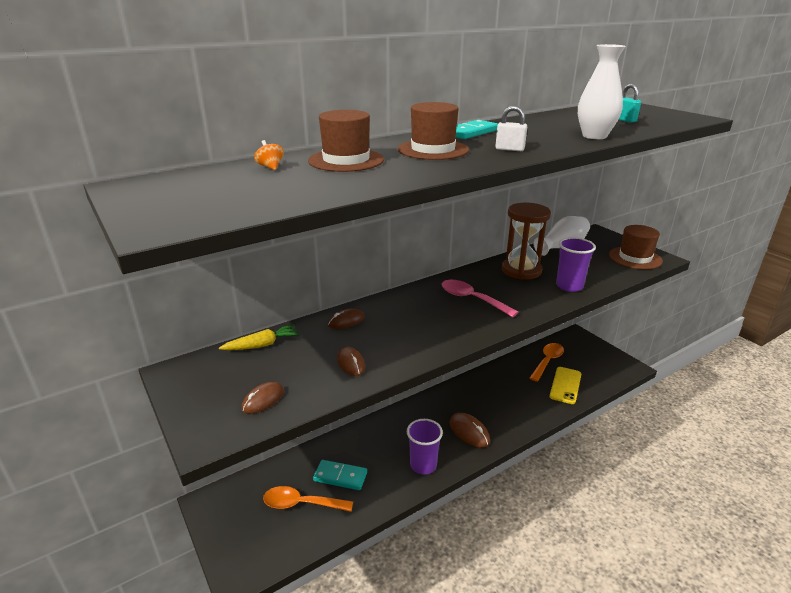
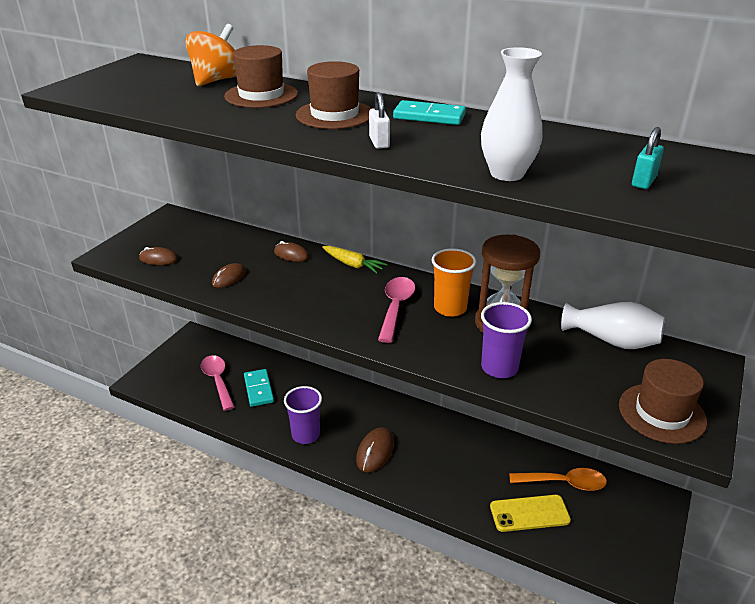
camera: 60 degrees right, 5 degrees up
(262, 345) = (227, 233): yellow carrot -> yellow carrot (353, 265)
(270, 167) = (217, 80): orange spinning top -> orange spinning top, size x2.29
(301, 504) = (217, 381): orange spoon -> pink spoon
(489, 281) = (450, 308): none -> orange cup

